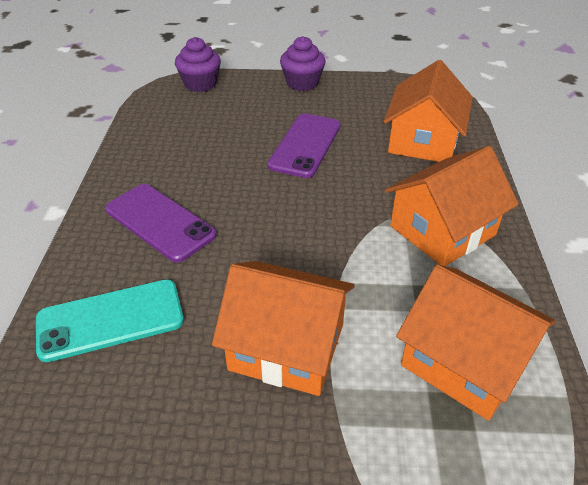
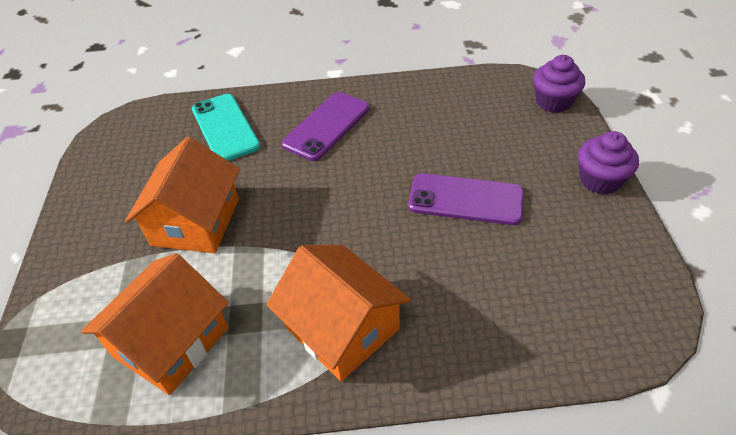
camera: 85 degrees right, 5 degrees up
(423, 140) = (514, 309): orange house -> none

